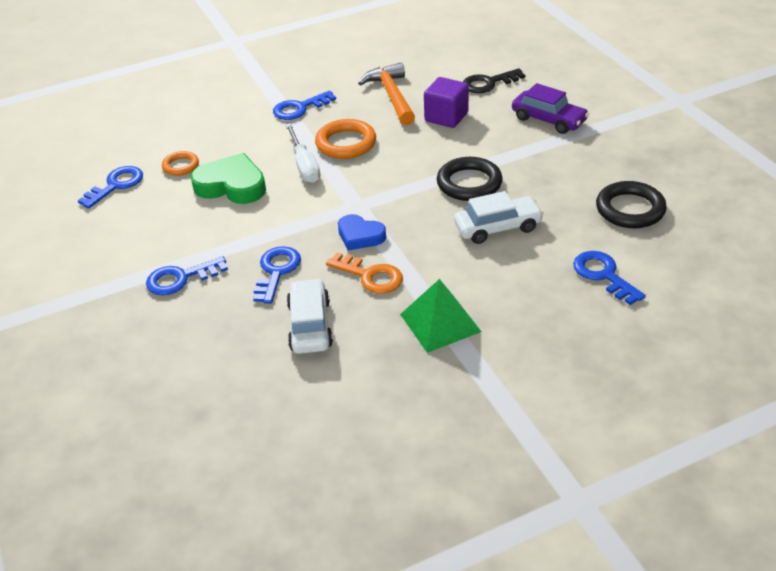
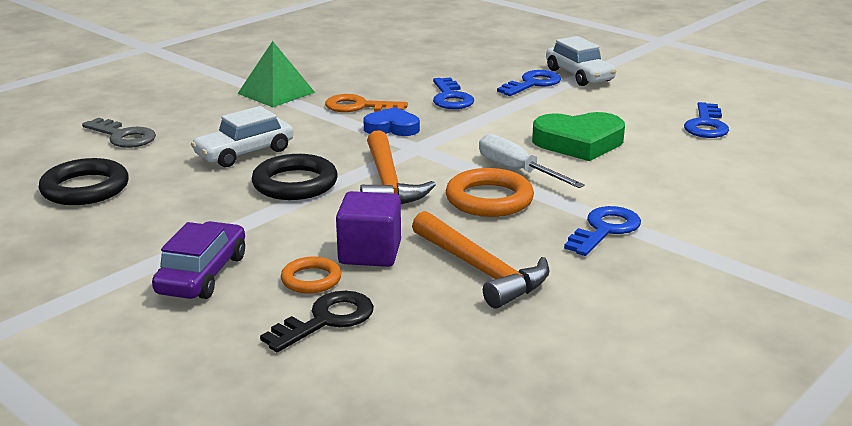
camera: 155 degrees right, 15 degrees down
(181, 166) = (664, 149): orange ring -> orange ring (311, 279)
(310, 325) = (388, 78): white car -> white car (579, 75)
(402, 171) = (388, 183): none -> orange hammer
(548, 120) = (203, 274): purple car -> purple car turned 90 degrees clockwise
(603, 275) = (123, 136): blue key -> grey key

